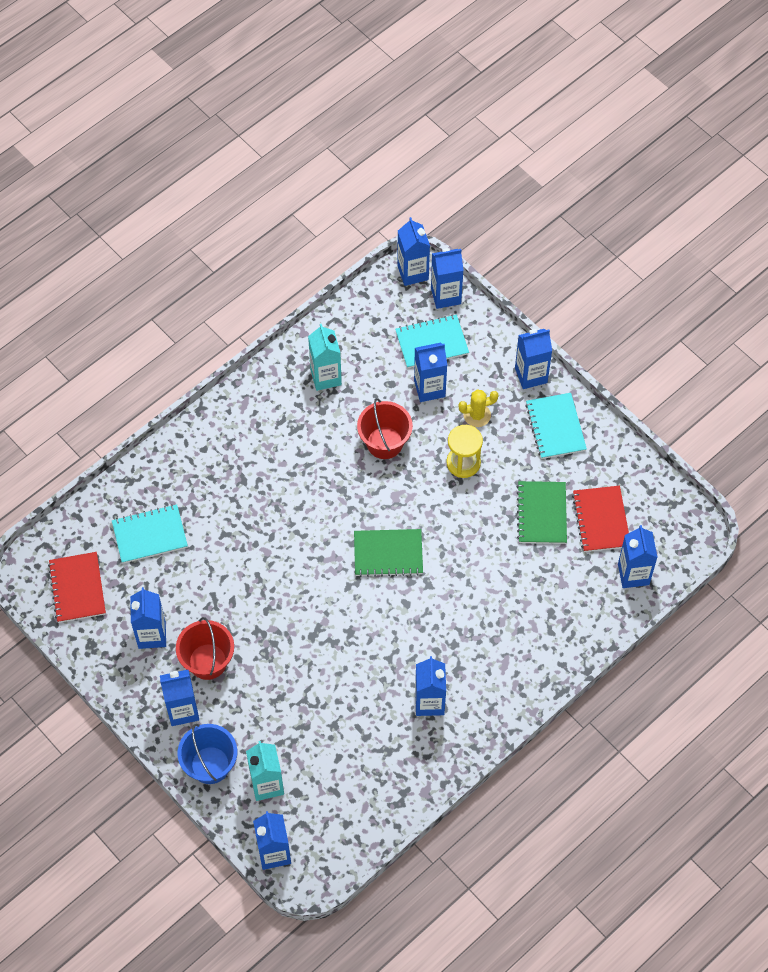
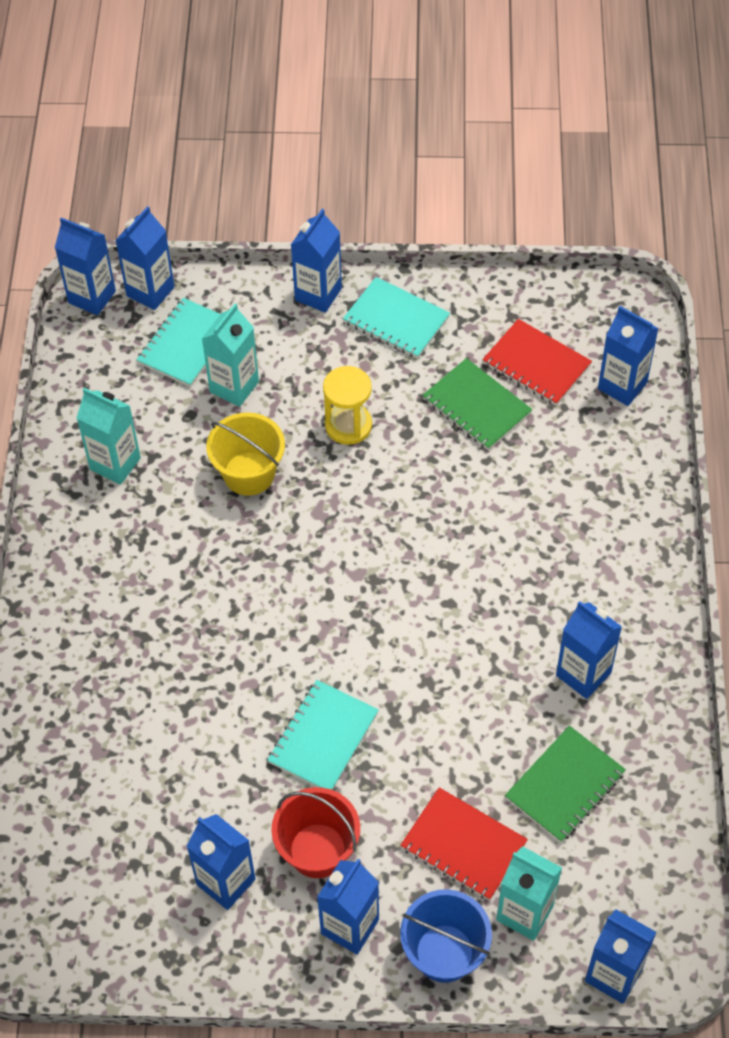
camera: 45 degrees left, 5 degrees down
(77, 588) = (85, 913): red notebook -> red notebook (463, 845)
(150, 535) = (104, 782): turquoise notebook -> turquoise notebook (323, 737)
(384, 442) = (249, 473): red bucket -> yellow bucket
(388, 554) = (376, 573): green notebook -> green notebook (565, 785)
(429, 388) = (234, 387): blue carton -> turquoise carton
(477, 415) = (309, 372): yellow cactus -> none

